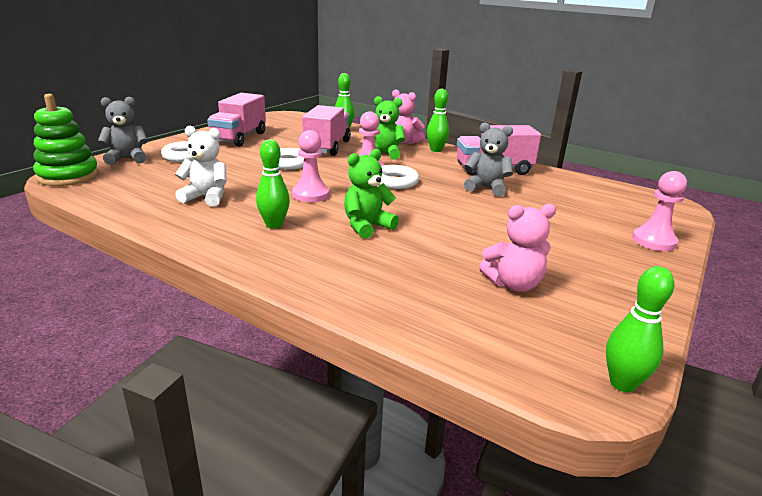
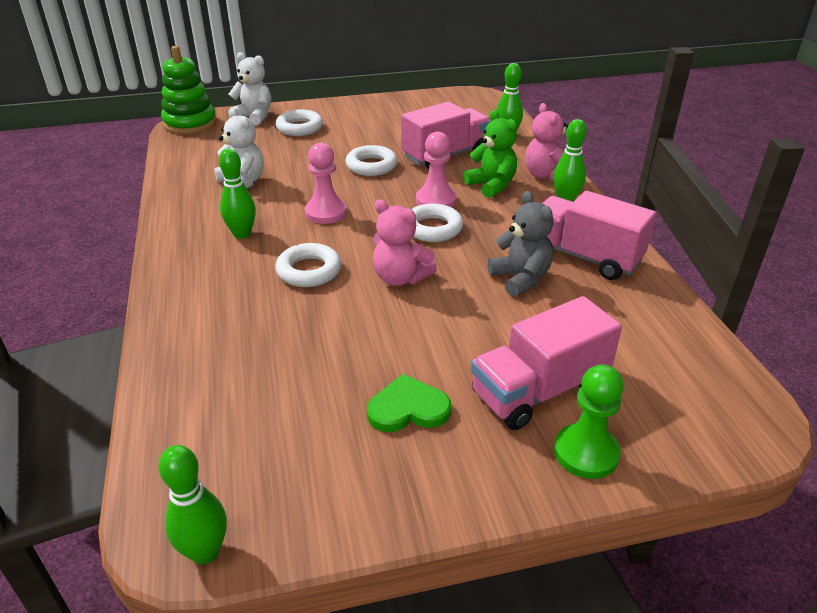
camera: 45 degrees right, 10 degrees up
(127, 159) = (254, 117): grey teddy bear -> white teddy bear
(239, 138) = (381, 117): pink truck -> pink truck (539, 390)
(367, 226) = (309, 271): green teddy bear -> white ring
(513, 284) = (314, 403): pink teddy bear -> pink teddy bear (400, 278)
(559, 262) = (408, 408): none -> green heart
(654, 241) = (586, 453): pink pawn -> green pawn

